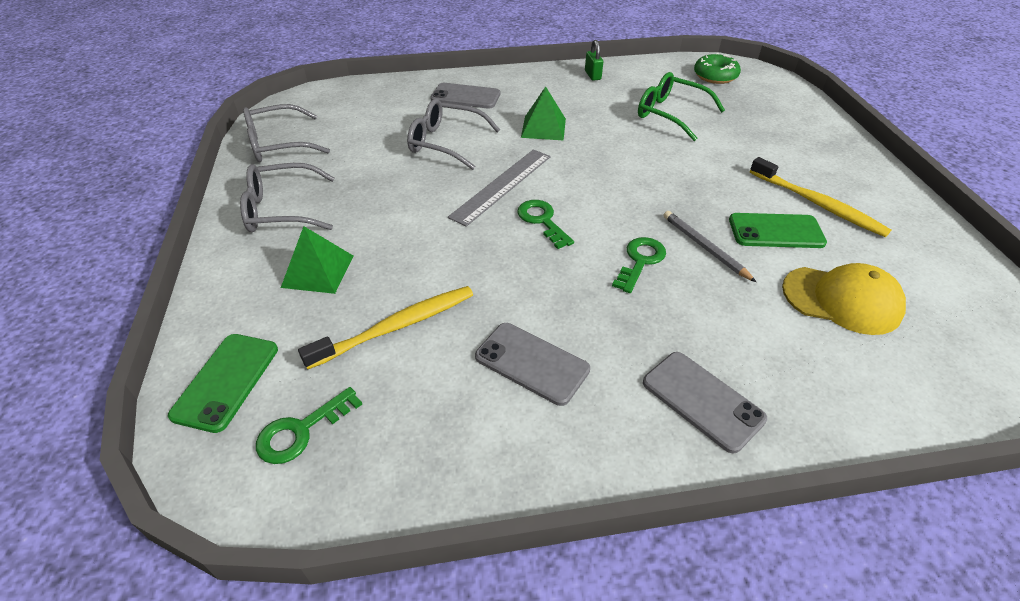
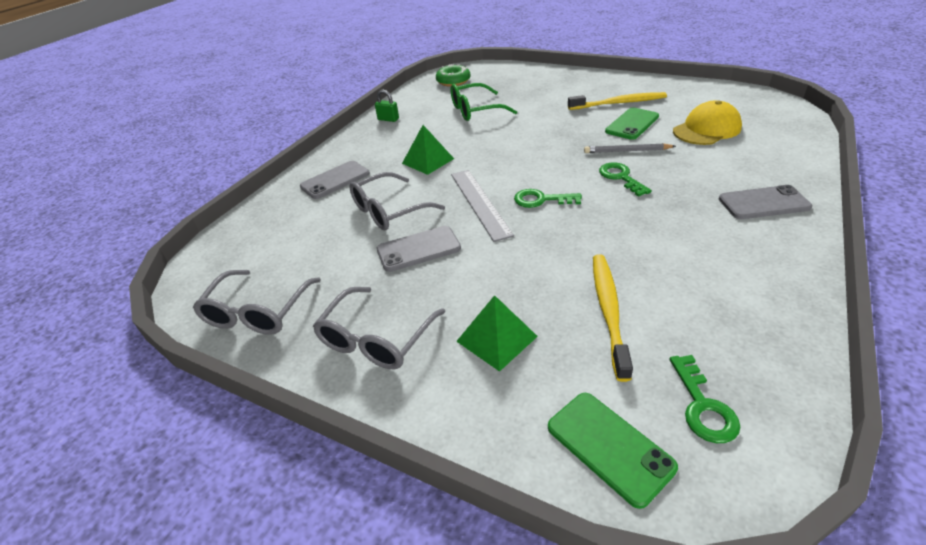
camera: 50 degrees left, 5 degrees down
(531, 363) = (693, 256): grey phone -> grey phone (418, 249)

